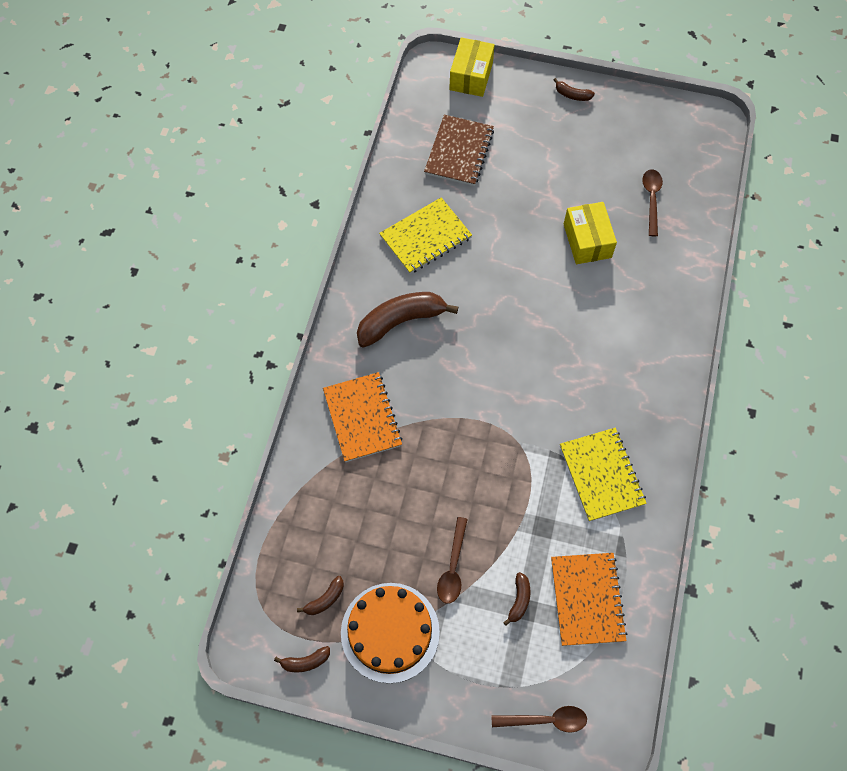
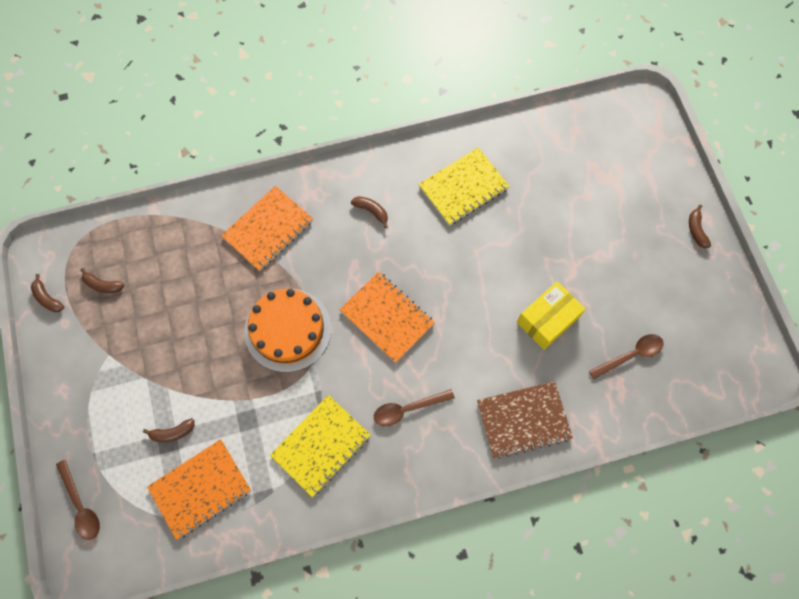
camera: 60 degrees right, 5 degrees up
(390, 632) = (99, 346): orange cake -> orange cake (288, 330)
(401, 321) = (371, 211): brown banana -> brown banana, size x0.46
(425, 237) = (463, 188): yellow notebook -> yellow notebook turned 60 degrees counterclockwise
(453, 567) = (175, 366): brown spoon -> brown spoon (407, 409)
(459, 152) = (566, 169): brown notebook -> brown notebook (523, 420)
(471, 76) = (653, 137): yellow box -> none
(512, 361) = (387, 317): none -> orange notebook

